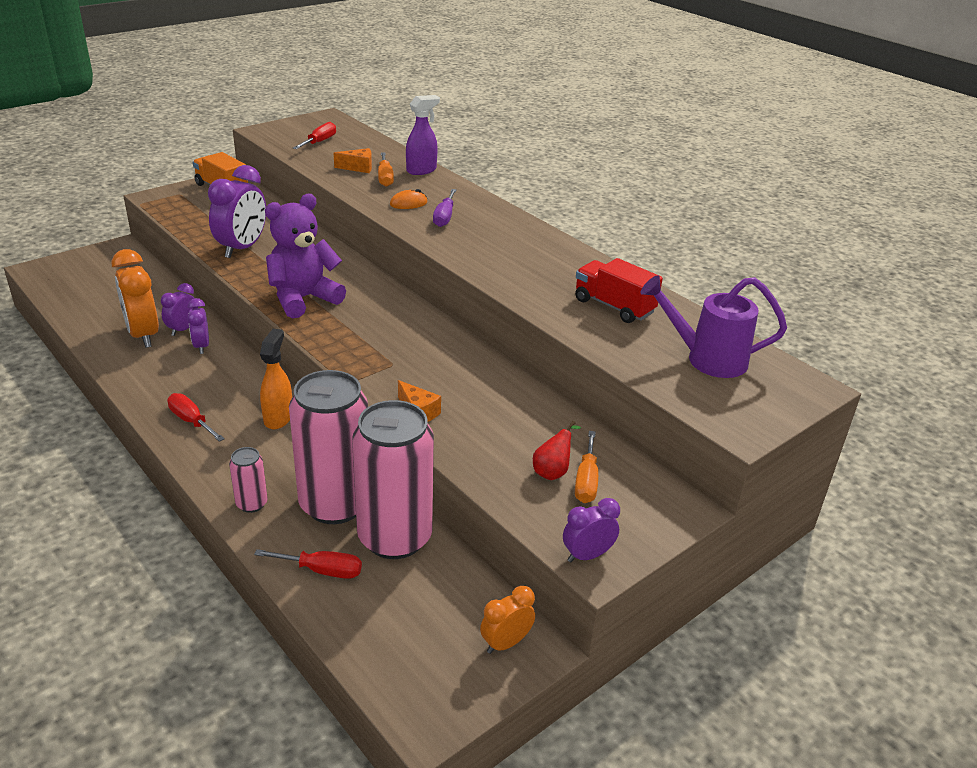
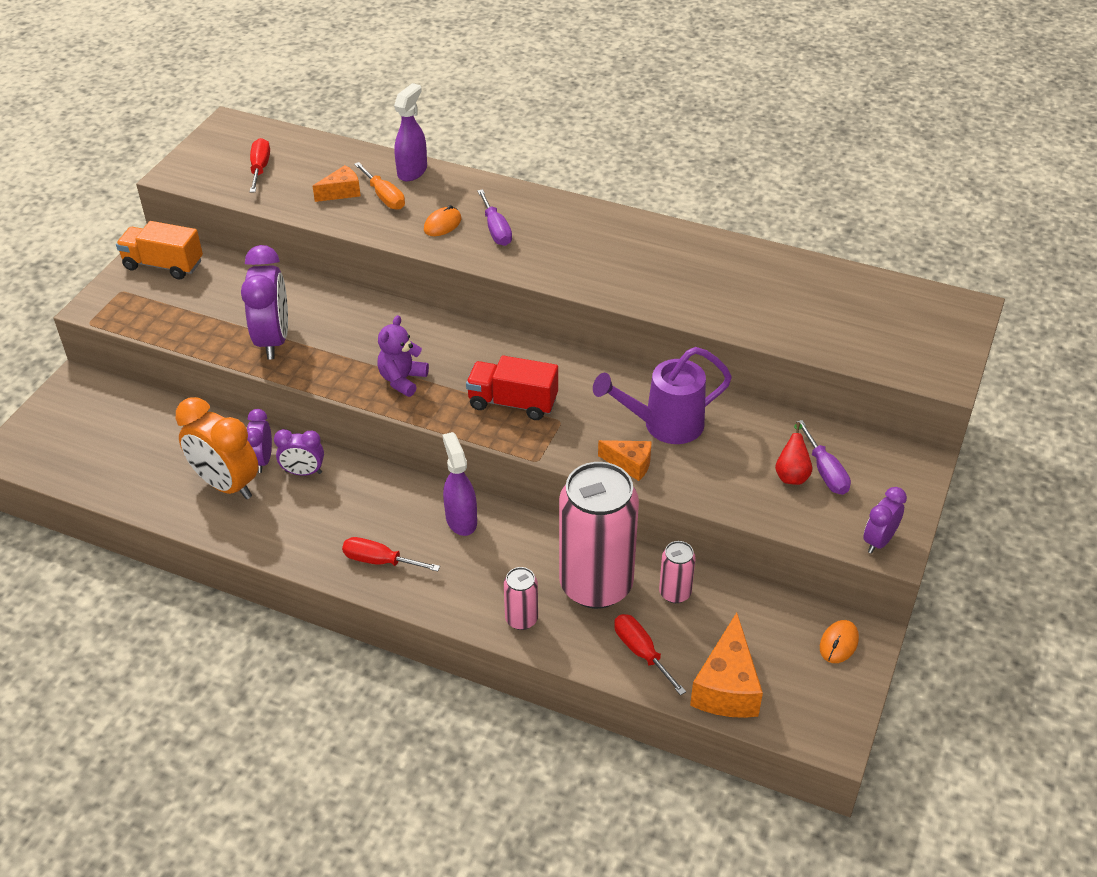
camera: 25 degrees left, 10 degrees up
(201, 346) = (303, 472): purple clock -> purple clock turned 45 degrees counterclockwise
(278, 417) = (461, 520): orange spray bottle -> purple spray bottle
(303, 299) = (402, 380): purple teddy bear -> purple teddy bear, size x0.59
(322, 570) = (641, 652): red screwdriver -> red screwdriver turned 105 degrees counterclockwise
(368, 632) = (727, 687): none -> orange cheese
(395, 537) = (675, 593): pink can -> pink can, size x0.44
(506, 643) = (838, 643): orange clock -> orange mouse
(586, 481) = (825, 472): orange screwdriver -> purple screwdriver
(614, 306) = (745, 283): red truck -> red truck (513, 403)
(707, 359) = (866, 312): purple watering can -> purple watering can (664, 425)

